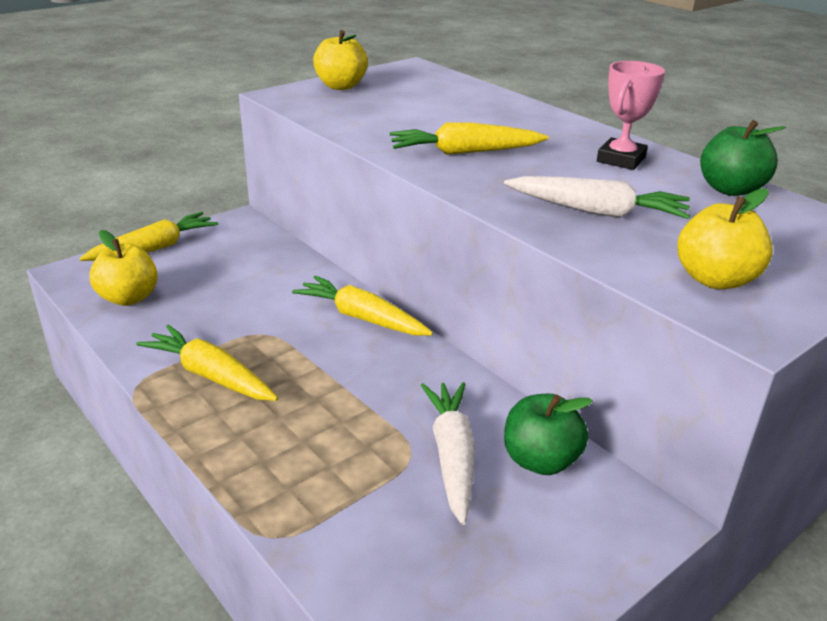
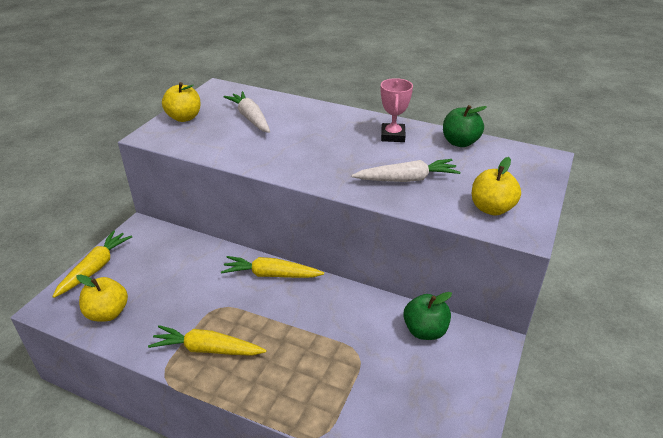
camera: 25 degrees left, 5 degrees up
(452, 455) = (380, 346): white carrot -> white carrot (250, 118)
(464, 152) = (304, 155): yellow carrot -> none

